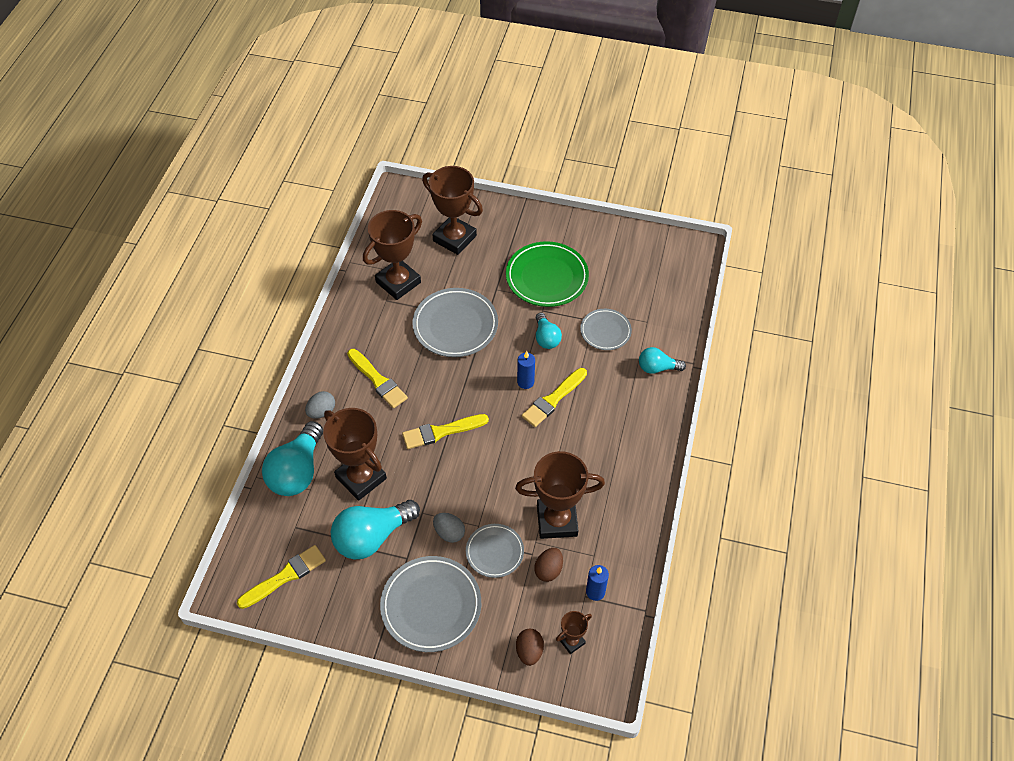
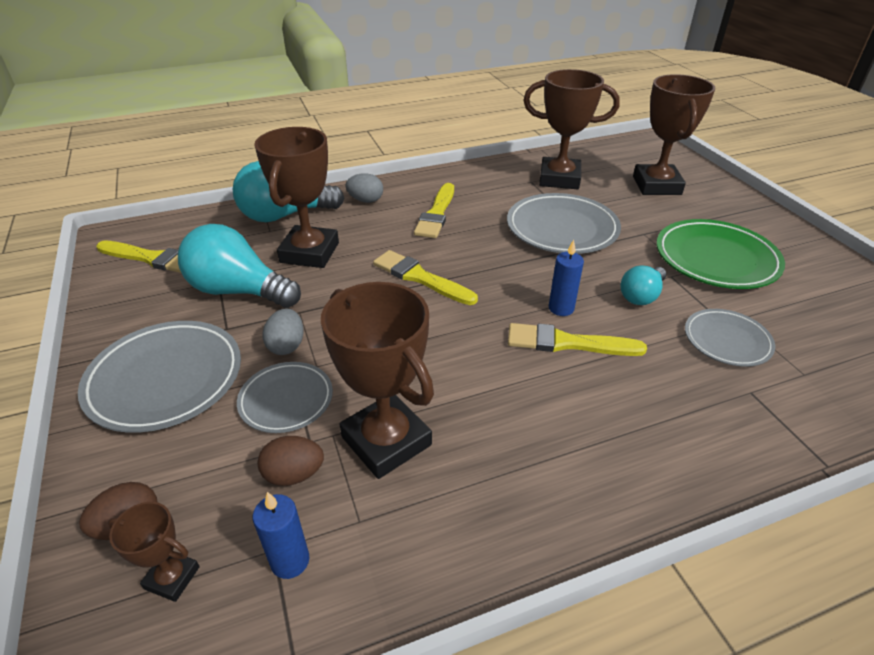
camera: 55 degrees right, 15 degrees down
(657, 368) = (756, 424): turquoise light bulb -> none

